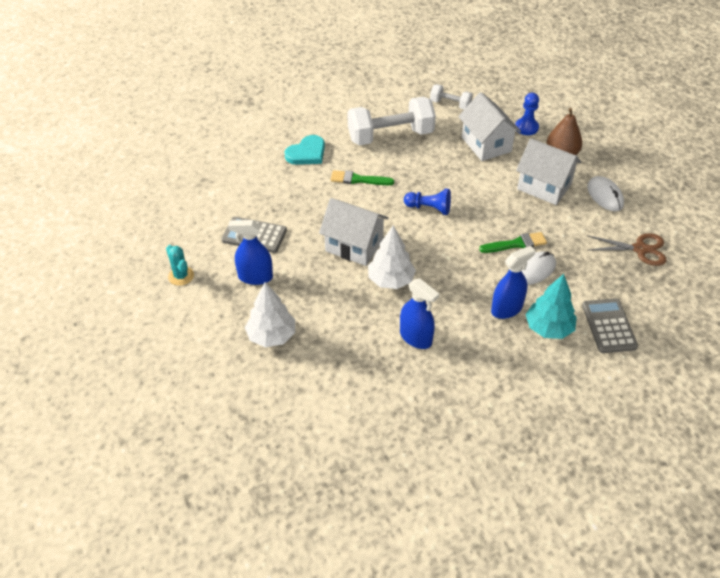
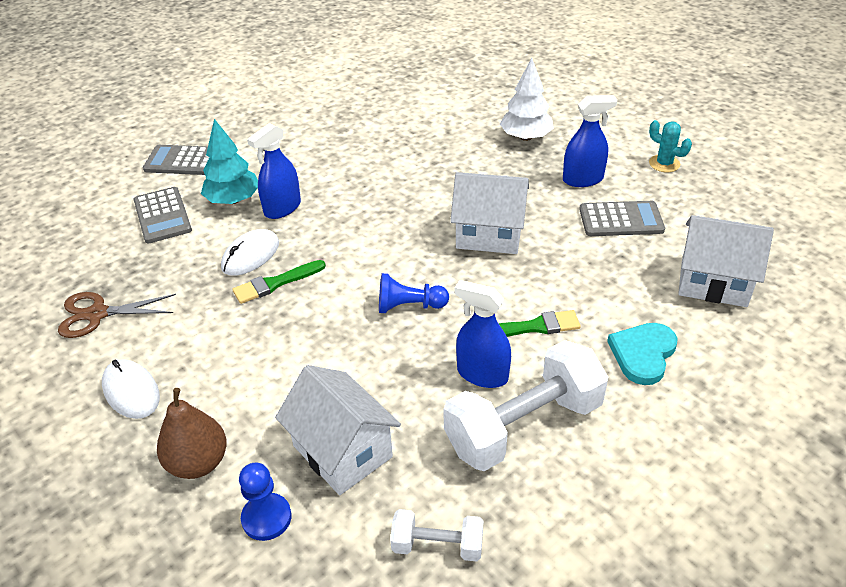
camera: 165 degrees right, 5 degrees down
(390, 280) = (426, 208): white tree -> none
(416, 338) = (378, 164): blue spray bottle -> blue spray bottle (482, 374)
(544, 187) = (233, 384): white house -> white house (713, 283)
(599, 390) = (183, 161): none -> grey calculator

